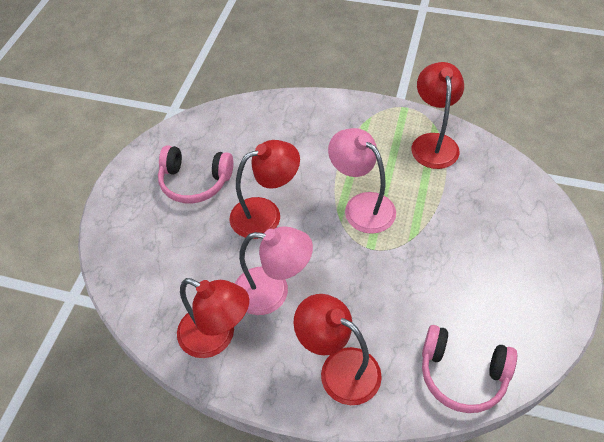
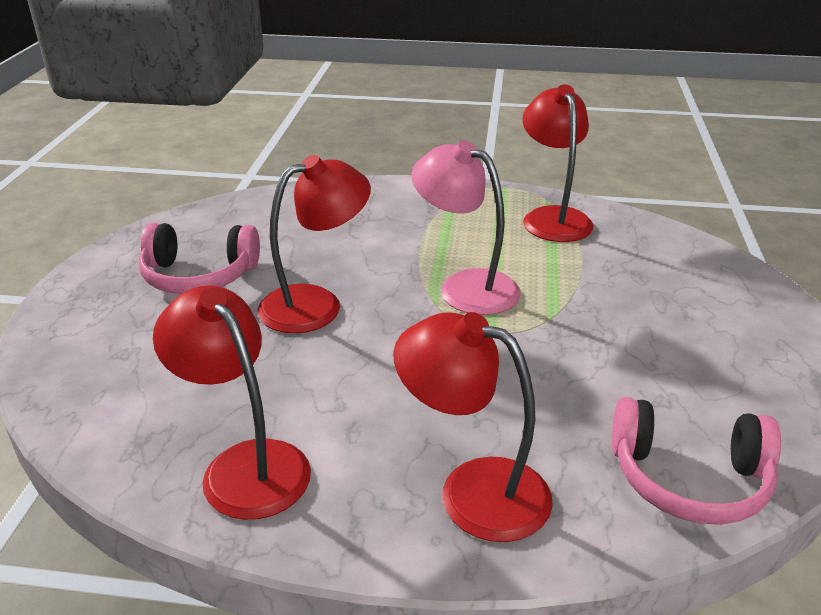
camera: 10 degrees left, 20 degrees down
(217, 337) = (245, 464): red lamp -> red lamp turned 150 degrees counterclockwise
(273, 292) = (339, 396): pink lamp -> none

